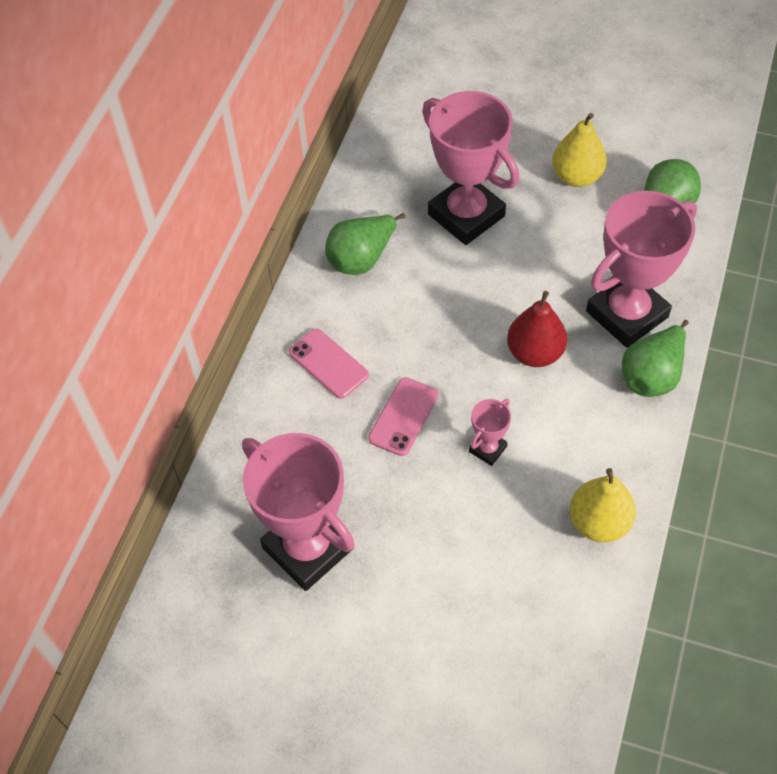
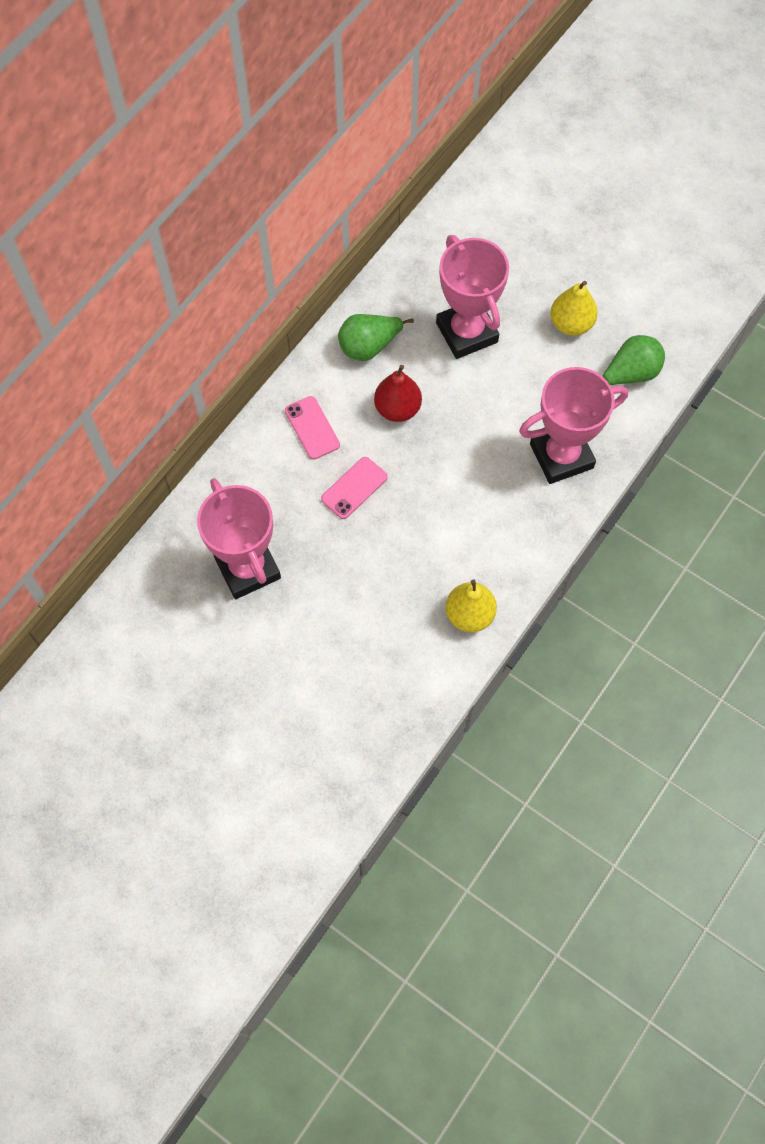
camera: 15 degrees right, 10 degrees up
(487, 449) = (408, 533): pink trophy -> none
(535, 353) = (475, 466): red pear -> red pear (397, 409)
(652, 375) = (559, 512): green pear -> none

